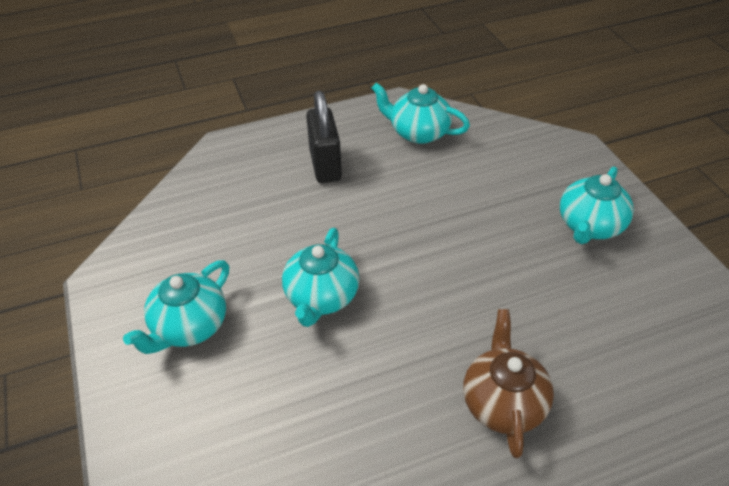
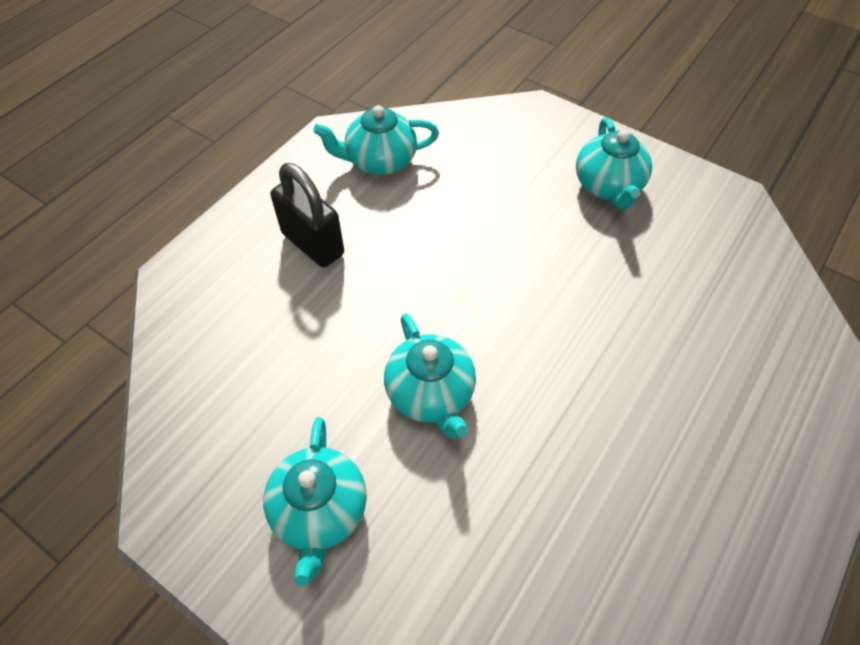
camera: 35 degrees left, 10 degrees up
(503, 402) = (671, 400): brown teapot -> none

